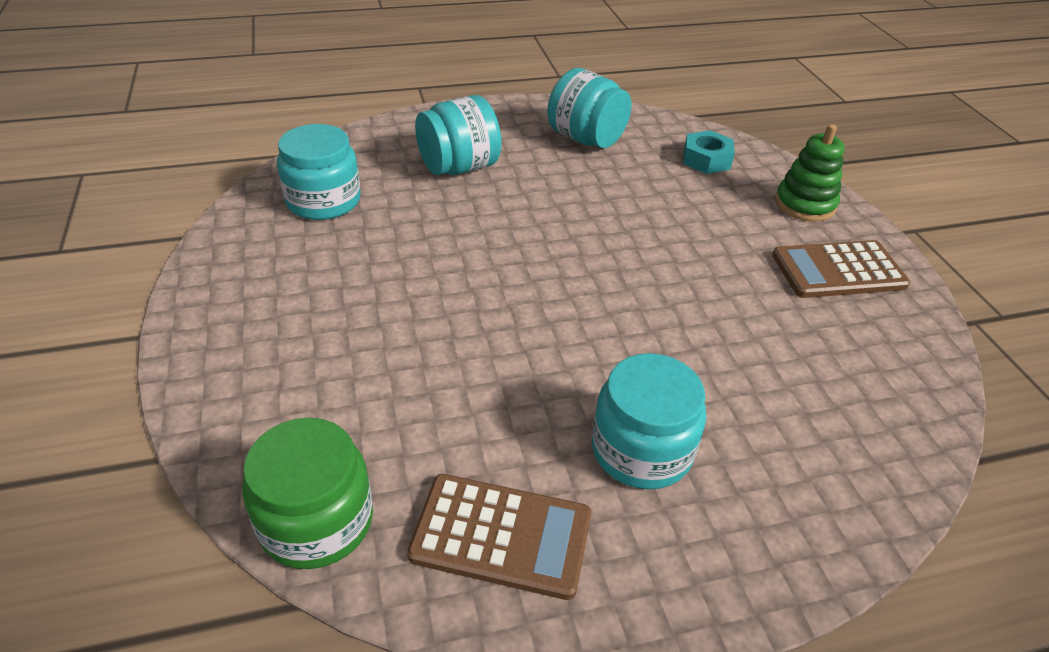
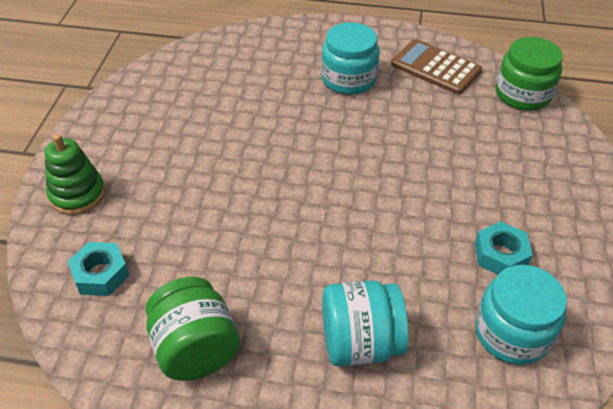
camera: 155 degrees left, 5 degrees up
(339, 257) = (500, 255): none -> turquoise nut
(586, 139) = (195, 349): turquoise jar -> green jar
(838, 270) = (128, 135): brown calculator -> none

